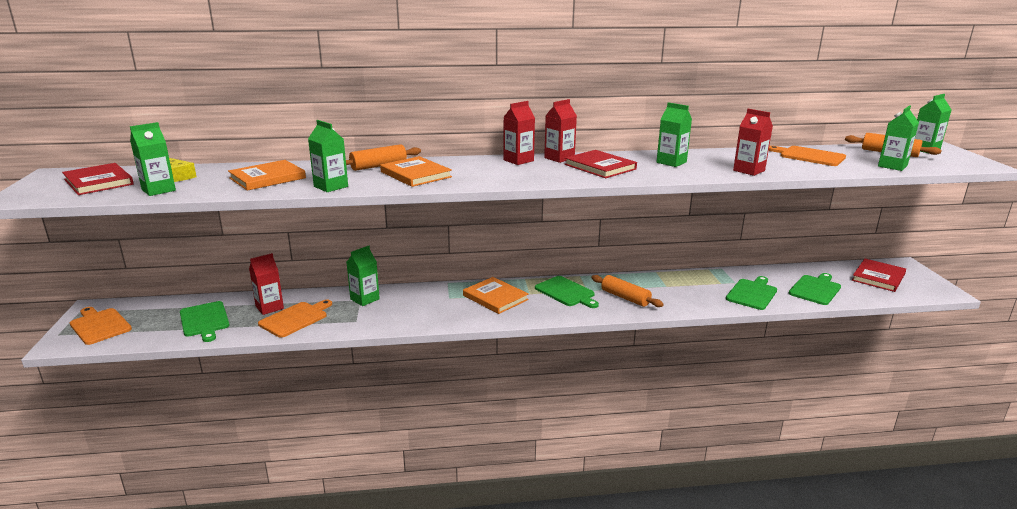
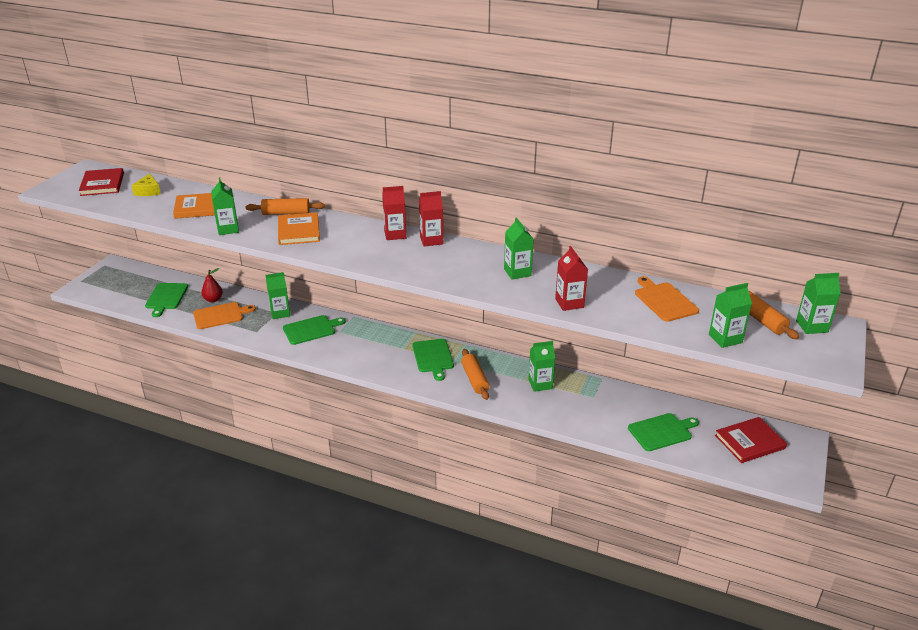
camera: 30 degrees right, 10 degrees up
(99, 325) = (106, 281): orange cutting board -> none
(158, 190) = (126, 203): green carton -> green carton (540, 384)
(269, 307) = (213, 299): red carton -> red pear
(495, 297) = (373, 343): orange book -> none
(600, 167) = (448, 261): red book -> none
(752, 293) = (593, 414): green cutting board -> green cutting board (311, 329)

